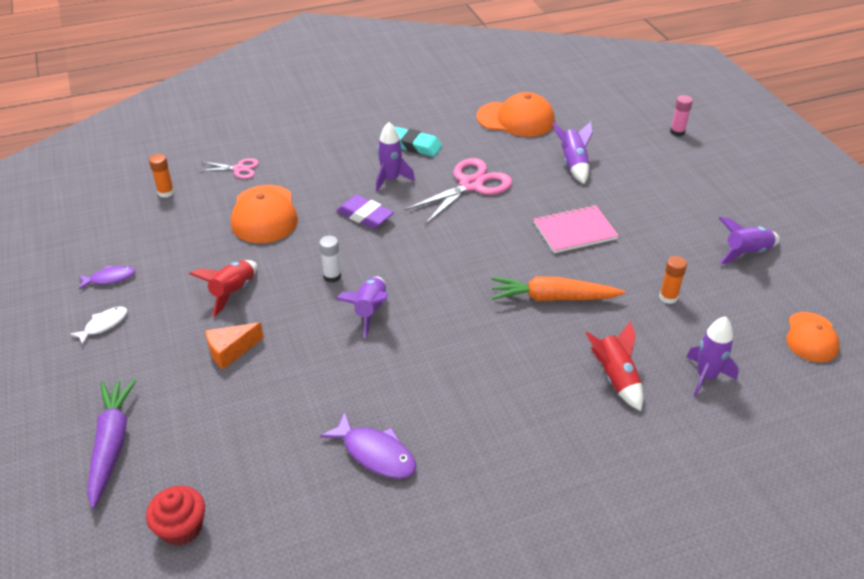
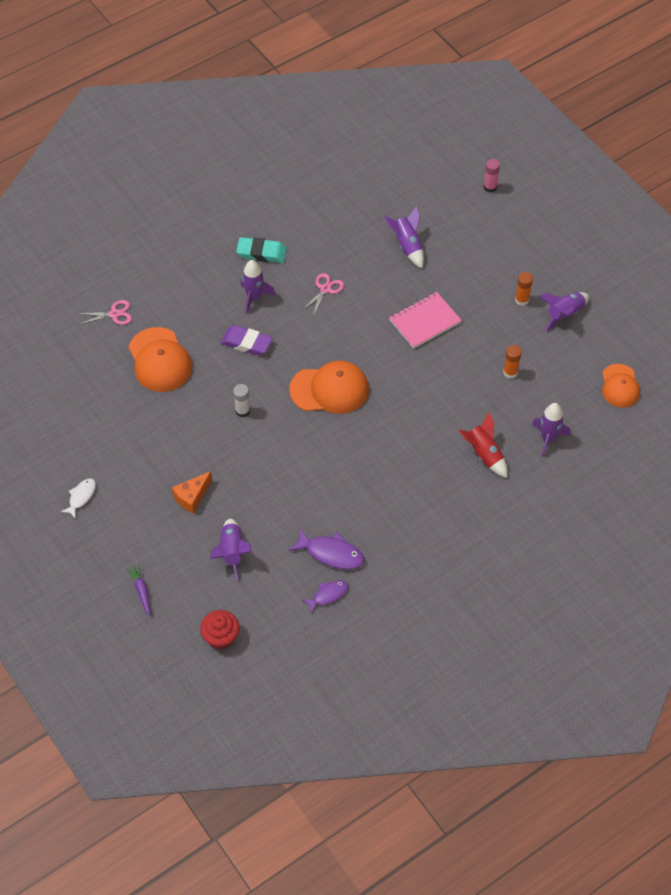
camera: 15 degrees left, 15 degrees up
(110, 278) = (62, 453): purple fish -> purple fish (328, 595)
(111, 444) = (141, 591): purple carrot -> purple carrot, size x0.51
(166, 192) = (62, 355): orange glue stick -> orange glue stick (522, 300)
(233, 292) = (169, 444): red rocket -> none
(370, 311) = (285, 437): purple rocket -> purple rocket (232, 552)
(471, 185) = (325, 289): pink scissors -> pink scissors, size x0.53
(516, 119) = (343, 200): orange cap -> orange cap (330, 389)
(552, 298) = (422, 393): orange carrot -> none

